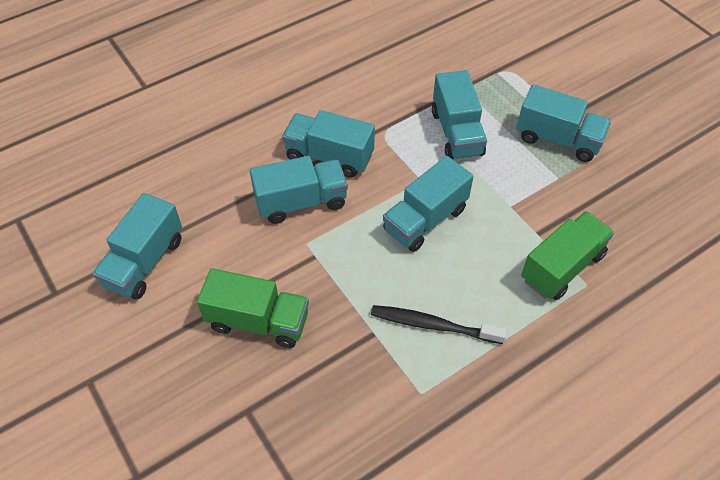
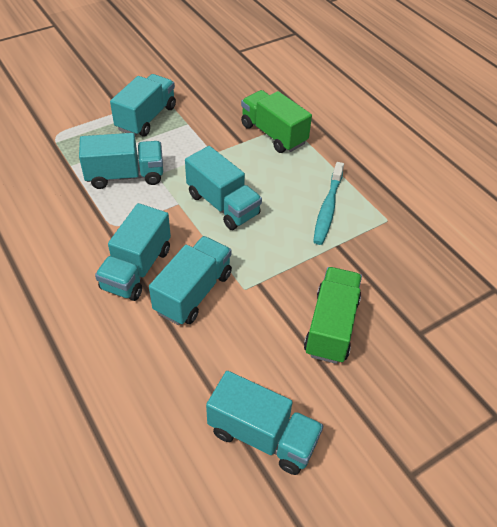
camera: 90 degrees left, 5 degrees down
(301, 202) = (193, 292): turquoise truck -> turquoise truck turned 45 degrees clockwise
(433, 325) = (328, 208): black toothbrush -> turquoise toothbrush

